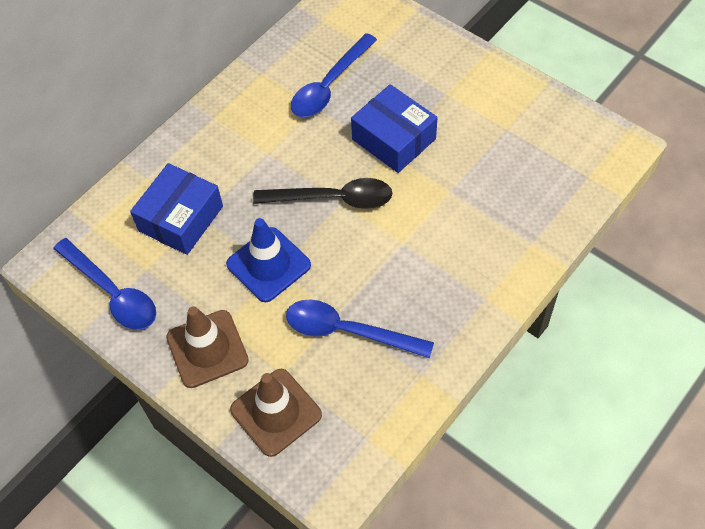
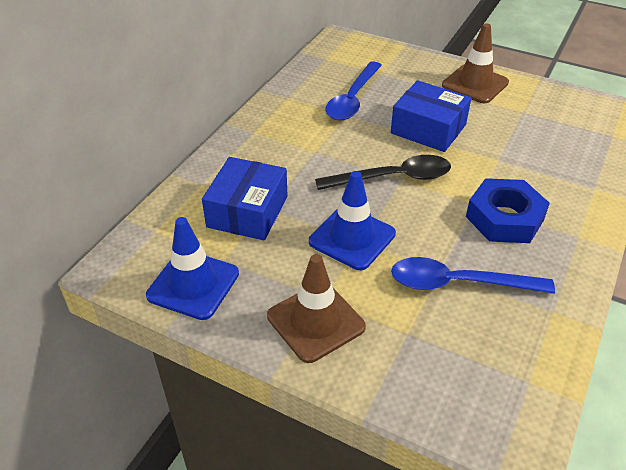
camera: 15 degrees left, 15 degrees down
(112, 292) = (193, 284): blue spoon -> blue traffic cone
(276, 412) = (416, 371): brown traffic cone -> brown traffic cone (475, 84)
(423, 265) = (504, 218): none -> blue nut

